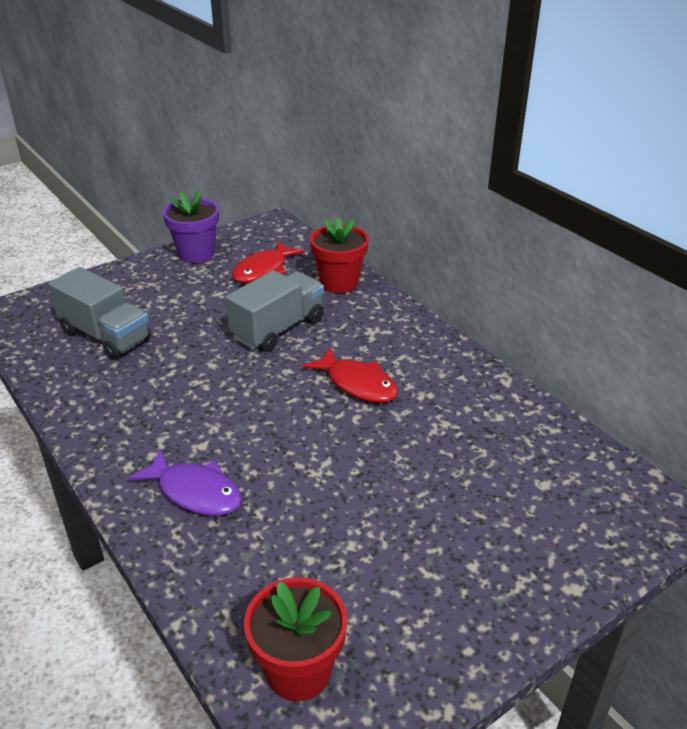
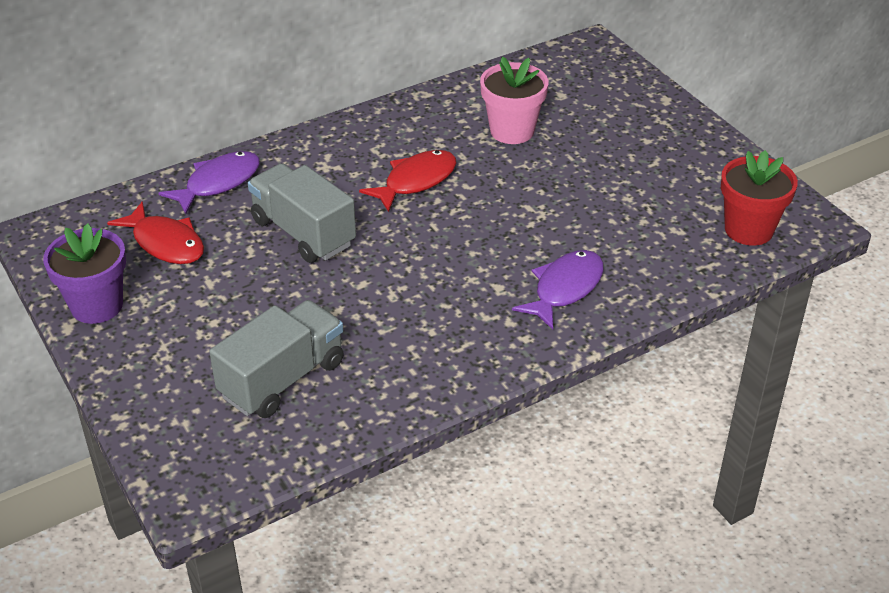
camera: 85 degrees left, 5 degrees up
(339, 283) = (218, 183): red flower pot -> purple fish
(458, 445) = (512, 131): none -> pink flower pot

